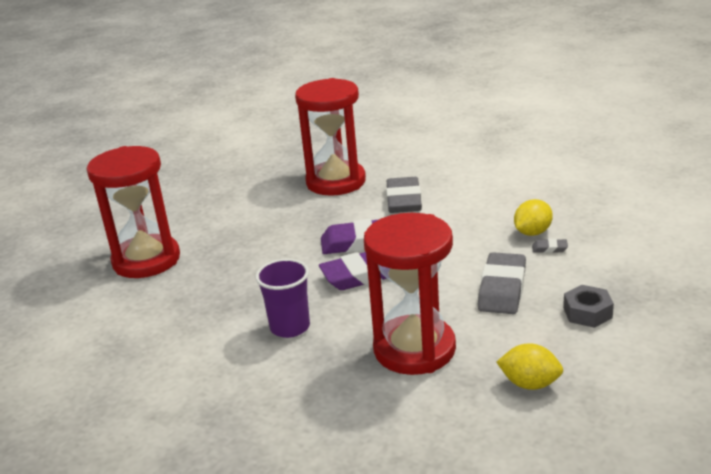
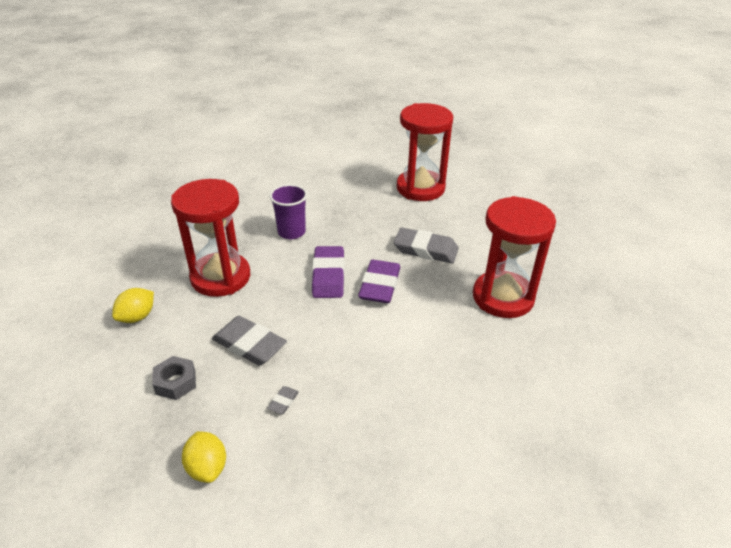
camera: 105 degrees right, 10 degrees up
(404, 200) = (439, 332): grey eraser -> grey eraser (425, 249)
(532, 232) = (319, 401): yellow lemon -> yellow lemon (207, 467)

